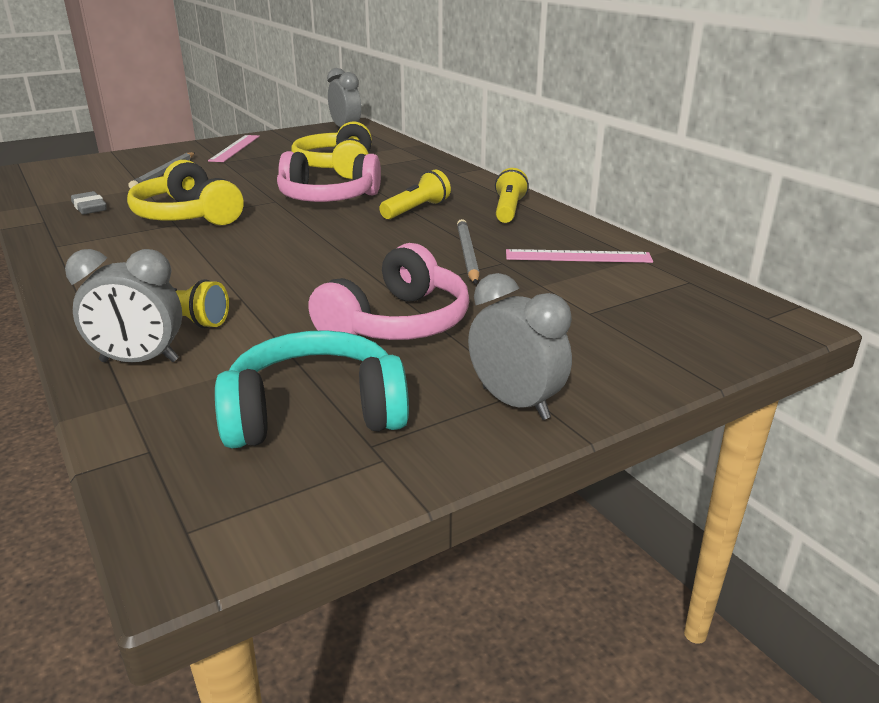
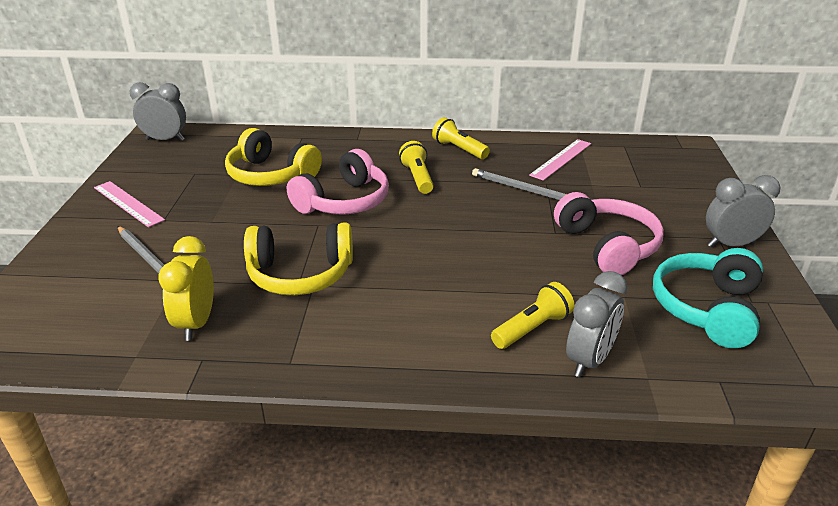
camera: 55 degrees left, 5 degrees up
(89, 207) = (196, 323): grey eraser -> yellow clock

